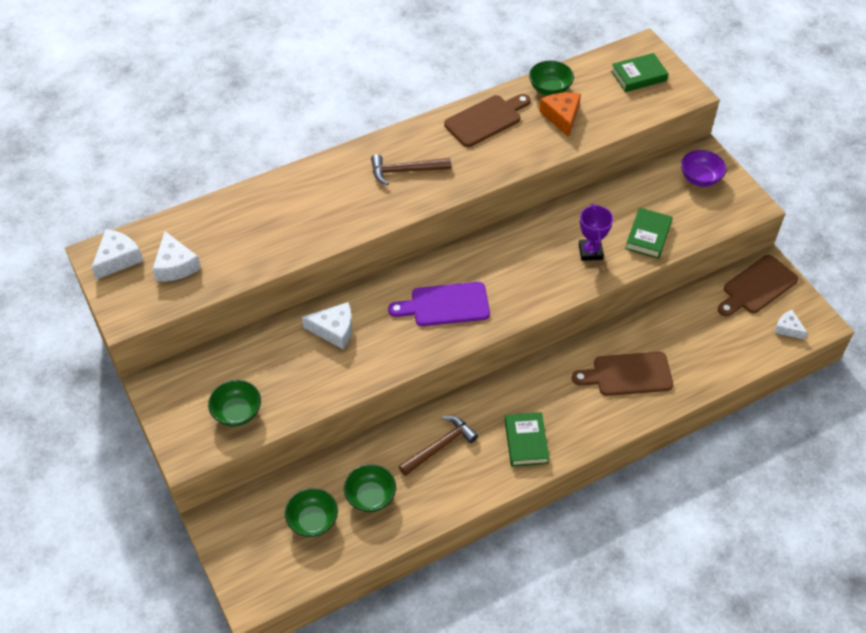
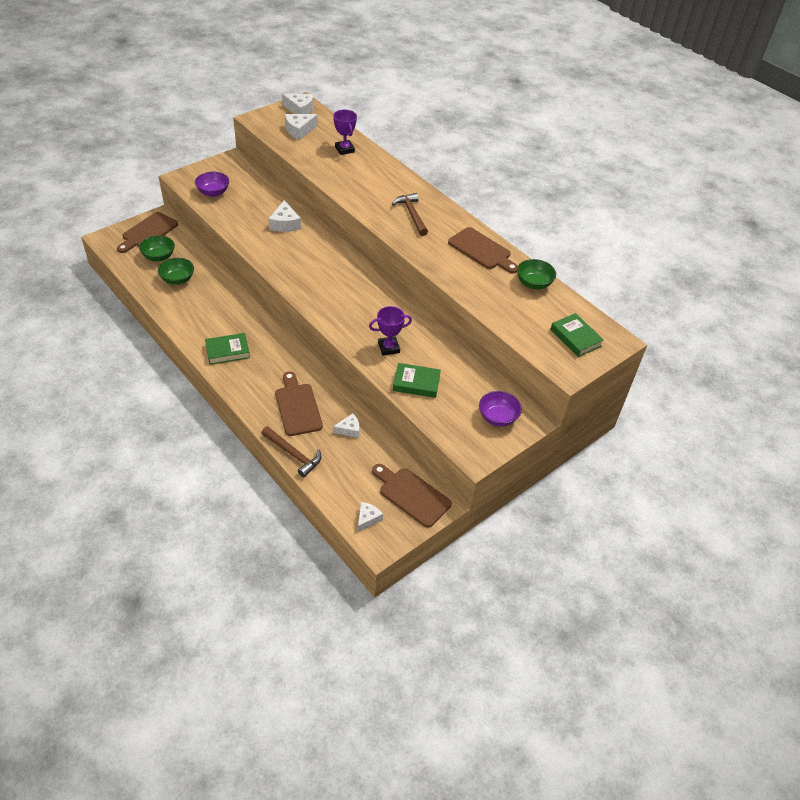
camera: 75 degrees right, 5 degrees down
(237, 412) = (213, 192): green bowl -> purple bowl
(240, 219) = (344, 149): none -> purple trophy
(248, 536) = (148, 232): none -> brown cutting board
(439, 446) = (219, 307): brown hammer -> brown hammer (293, 454)
(445, 305) = (317, 272): purple cutting board -> none
(561, 116) = (503, 292): orange cheese -> none
(665, 329) = (349, 429): none -> white cheese

